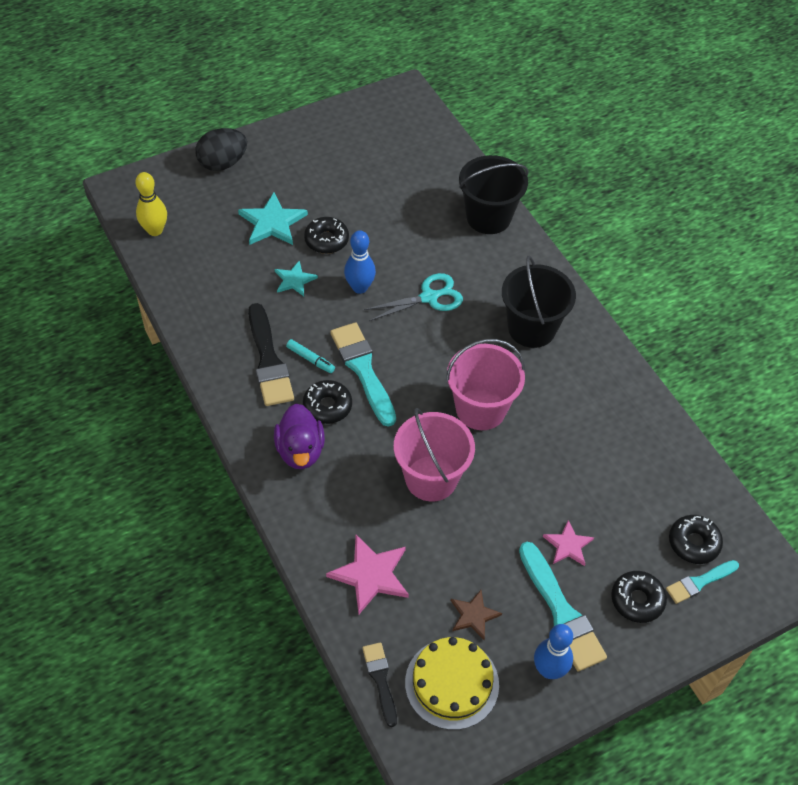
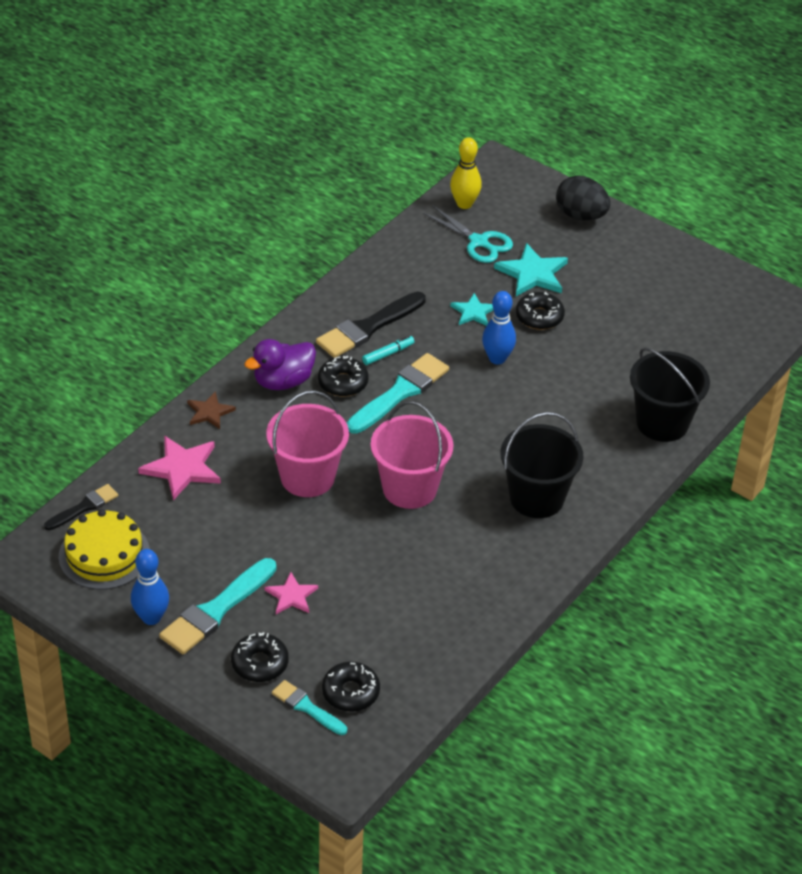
camera: 65 degrees right, 10 degrees down
(310, 359) = (388, 354): turquoise marker -> turquoise marker turned 135 degrees counterclockwise
(429, 297) = (521, 411): turquoise scissors -> turquoise scissors (479, 242)
(473, 615) = (179, 549): brown star -> brown star (209, 412)

